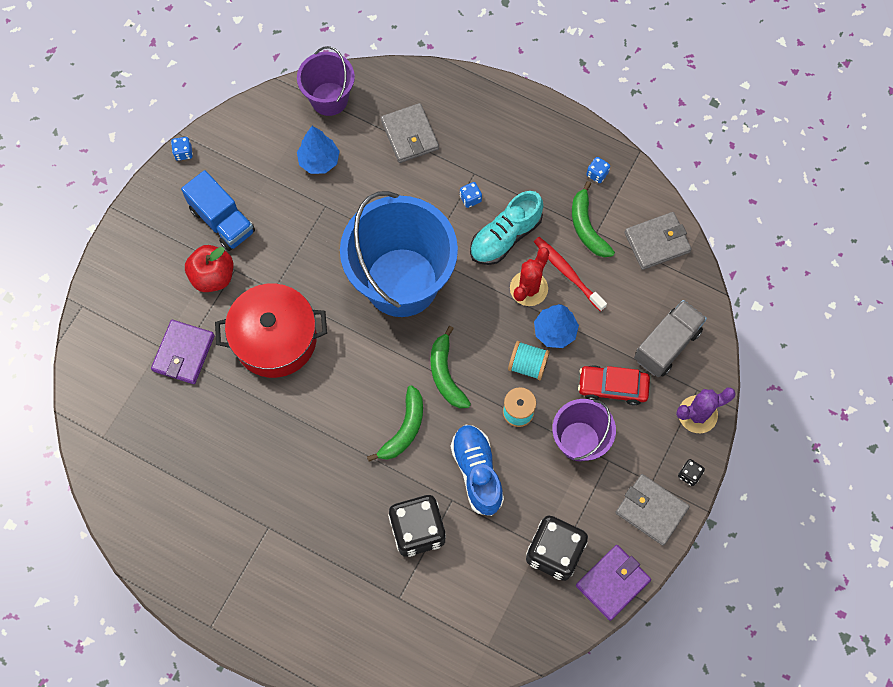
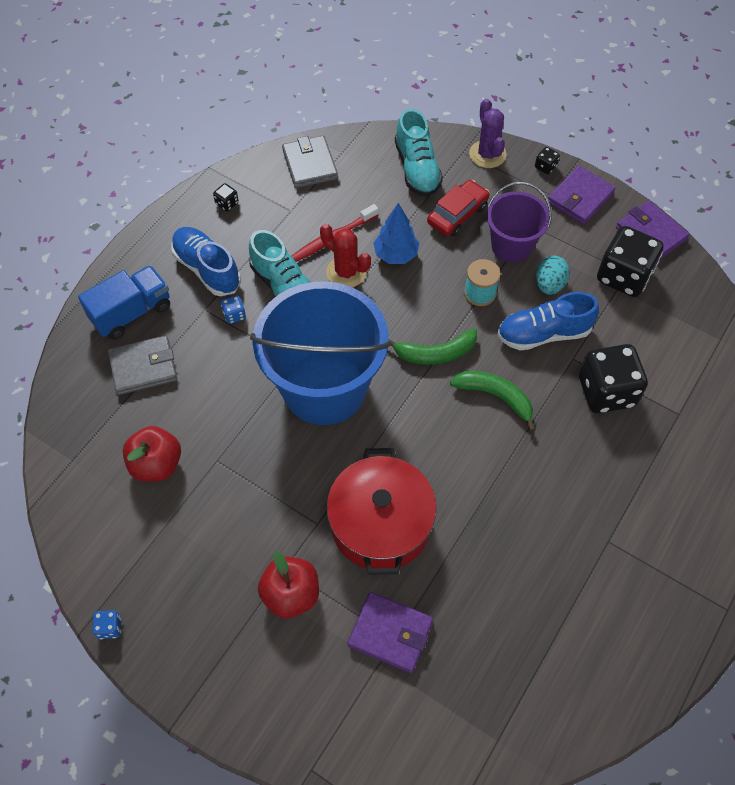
camera: 85 degrees left, 10 degrees down
(222, 221) = (216, 580): blue truck -> blue truck (131, 313)
(319, 161) = (156, 464): blue tree -> red apple
(329, 99) = (75, 449): purple bucket -> none
(518, 168) = (207, 269): none -> blue shoe
(527, 365) = (430, 280): turquoise spool -> none
(535, 478) = (549, 284): none -> turquoise egg
(587, 227) = (285, 217): green banana -> none
(597, 174) = (227, 203): blue dice -> black dice
(612, 387) = (457, 214): red car -> red car turned 150 degrees counterclockwise
(651, 510) = (580, 198): grey wallet -> purple wallet
(667, 345) = (417, 169): grey truck -> turquoise shoe

